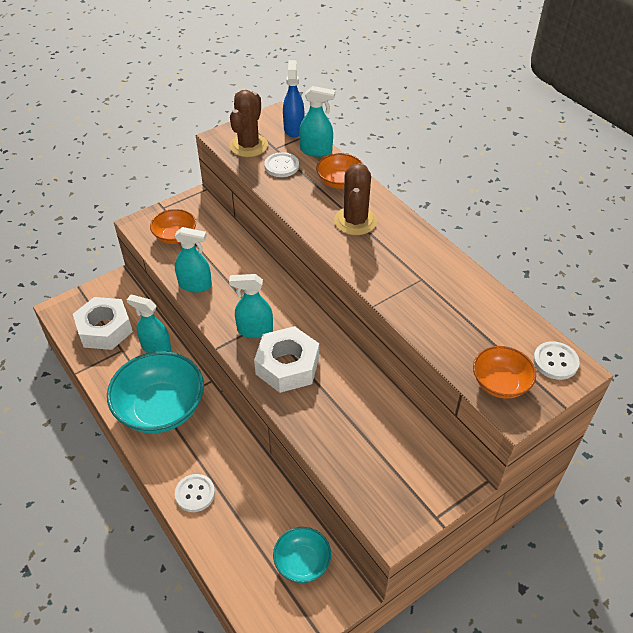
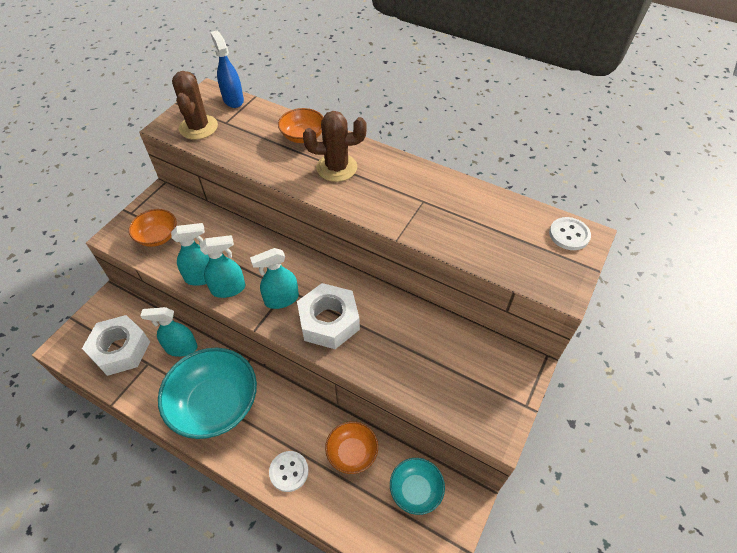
camera: 25 degrees left, 5 degrees up
(281, 166) = (241, 137): white button -> none
(316, 150) = (265, 114): turquoise spray bottle -> turquoise spray bottle (228, 289)
(355, 221) = (336, 168): brown cactus -> brown cactus turned 75 degrees counterclockwise
(500, 383) = (539, 270): orange bowl -> orange bowl (352, 453)

